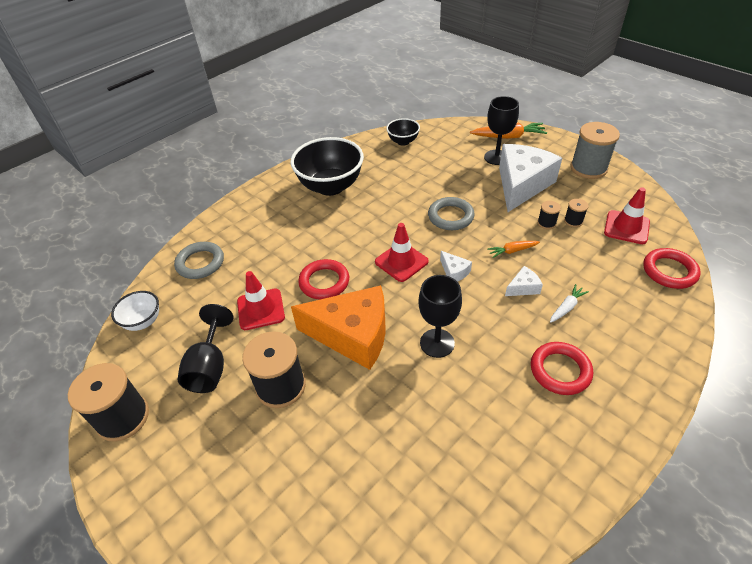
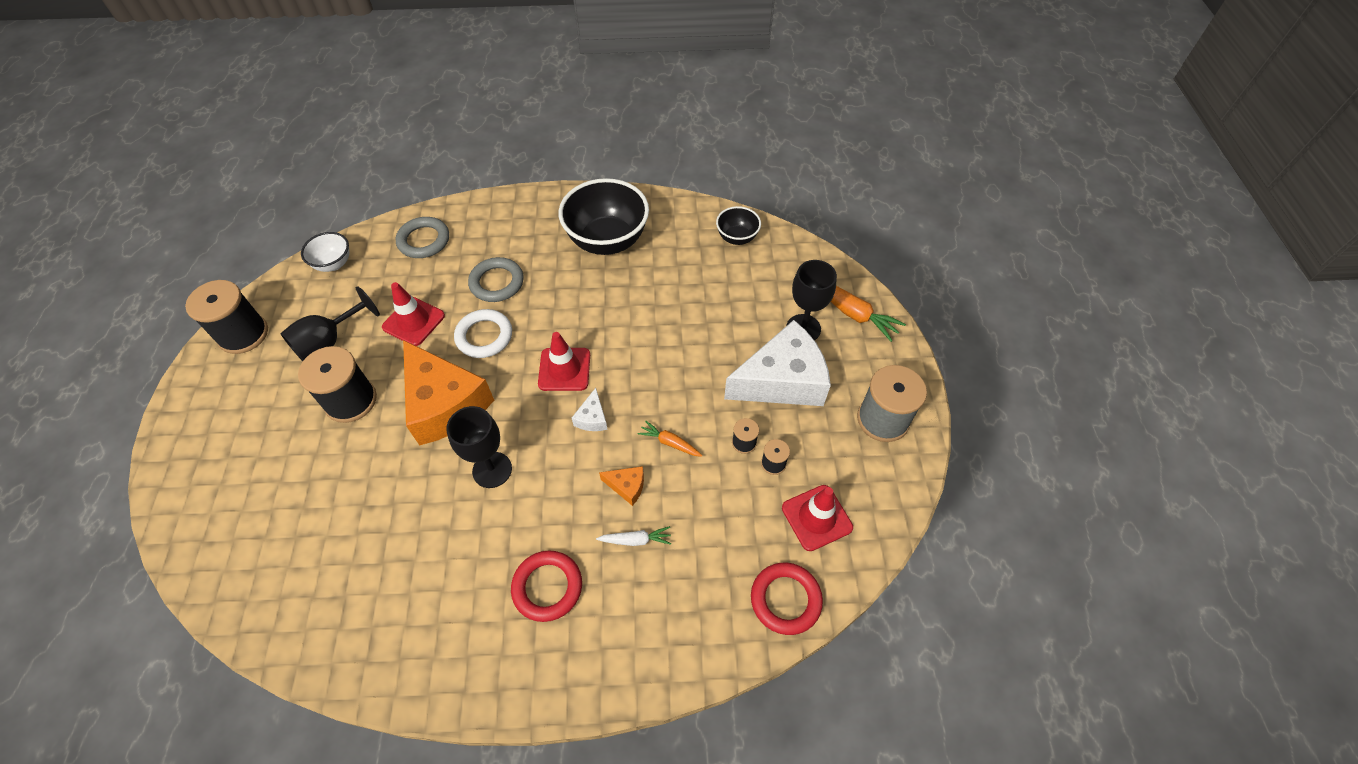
camera: 40 degrees right, 10 degrees up
(324, 282) = (484, 336): red ring -> white ring
(450, 216) = (666, 359): grey ring -> grey ring (497, 282)
(523, 287) = (627, 486): white cheese -> orange cheese

